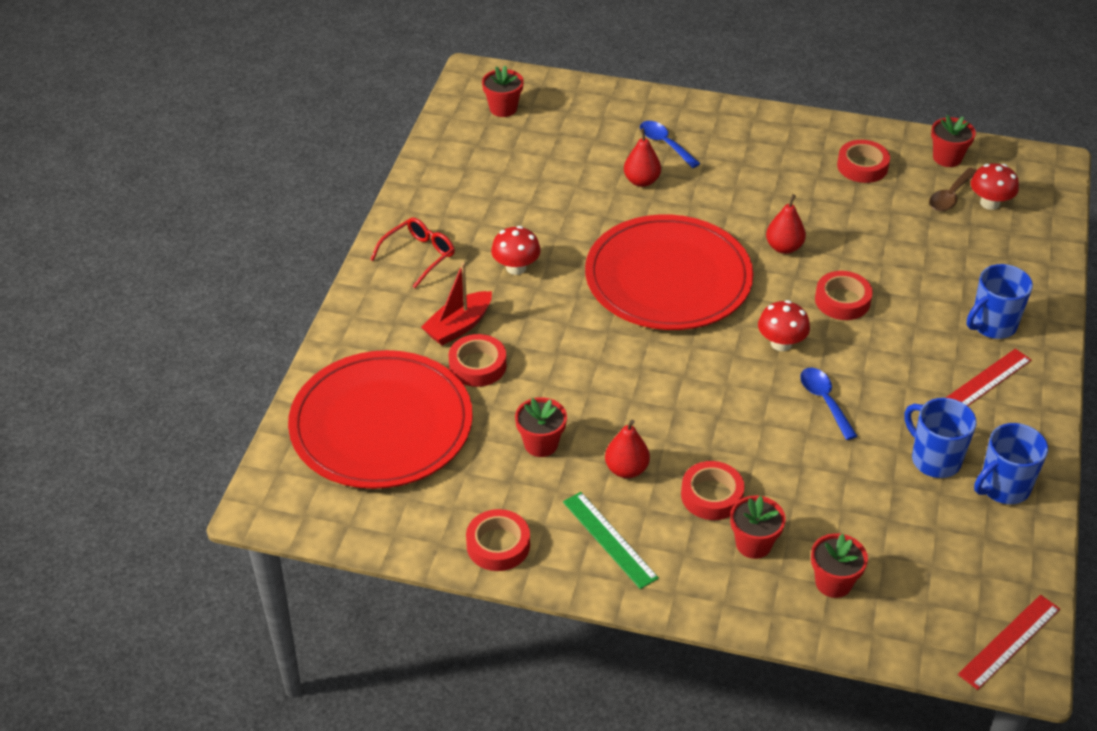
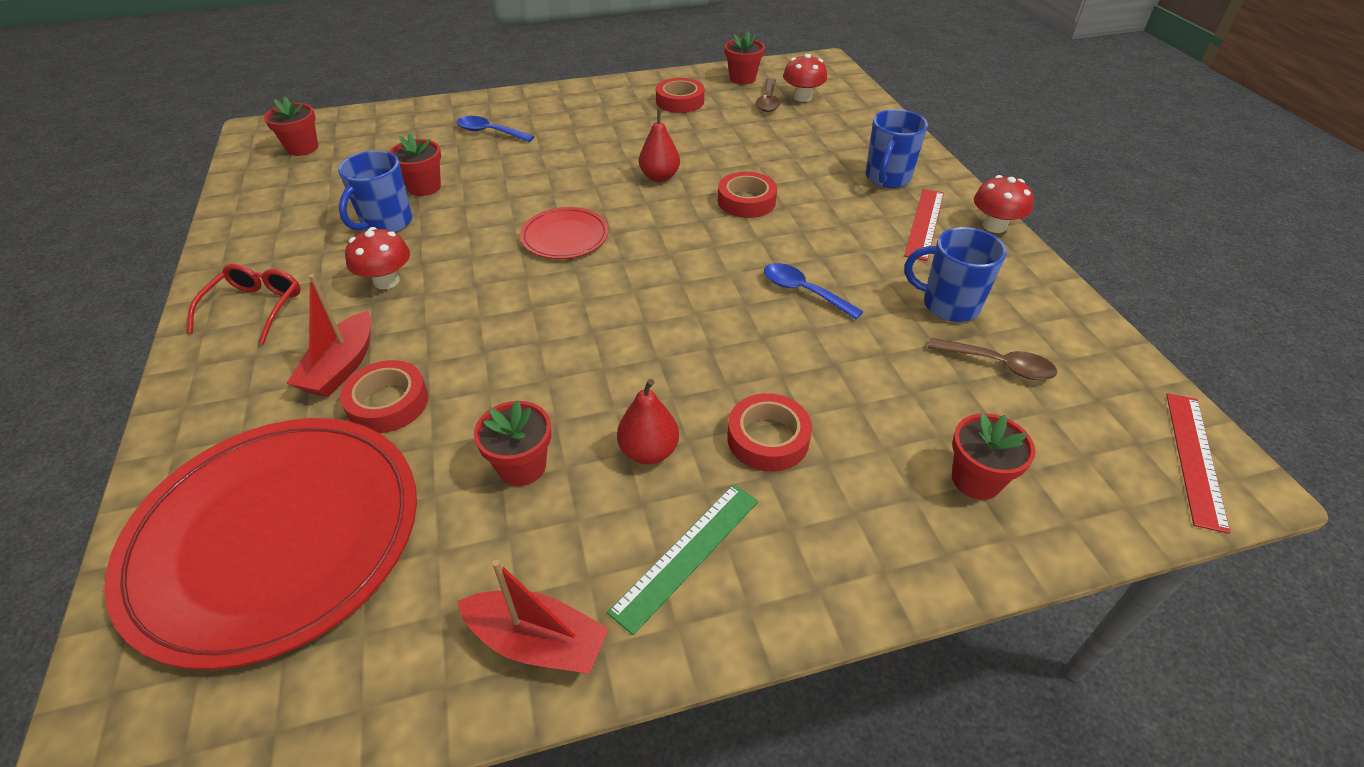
camera: 30 degrees left, 0 degrees up
(498, 545) = (537, 642): red tape -> red boat
(610, 539) = (686, 554): green ruler -> green ruler turned 75 degrees counterclockwise
(641, 181) = (484, 166): red pear -> none
(668, 278) = (565, 236): red plate -> red plate, size x0.46
(753, 544) = (857, 475): red flower pot -> red flower pot (424, 187)
(781, 343) = (720, 255): red mushroom -> red mushroom (994, 226)
(928, 519) = (999, 365): none -> brown spoon
(1003, 487) = (1029, 305): blue mug -> blue mug (386, 223)

